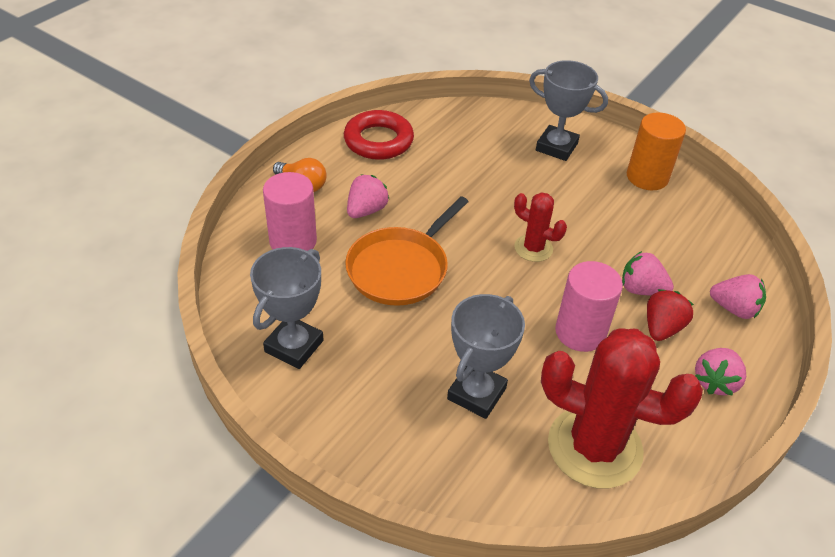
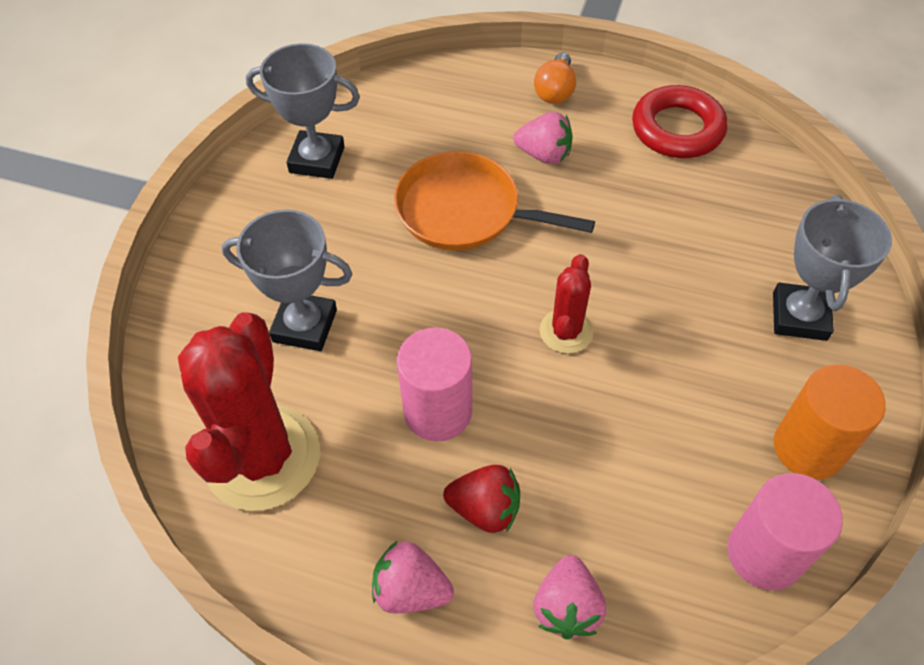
camera: 75 degrees right, 10 degrees up
(293, 241) = (462, 112): pink cylinder -> pink cylinder (764, 553)
(641, 289) = (549, 473): pink strawberry -> none

